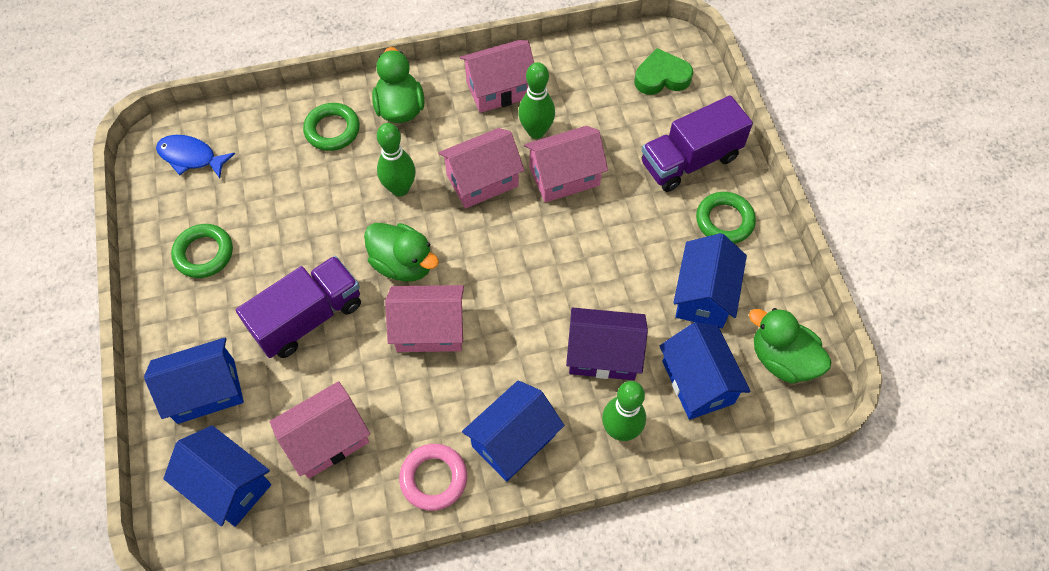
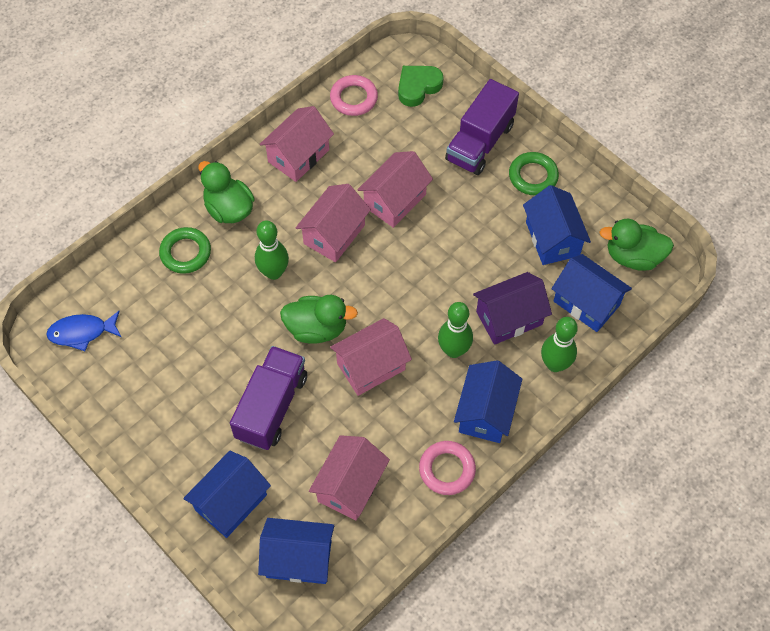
camera: 30 degrees left, 0 degrees up
(204, 253) = (151, 402): green ring -> none
(536, 131) = (350, 175): green bowling pin -> green bowling pin (453, 350)
(590, 59) = (354, 98): none -> pink ring

